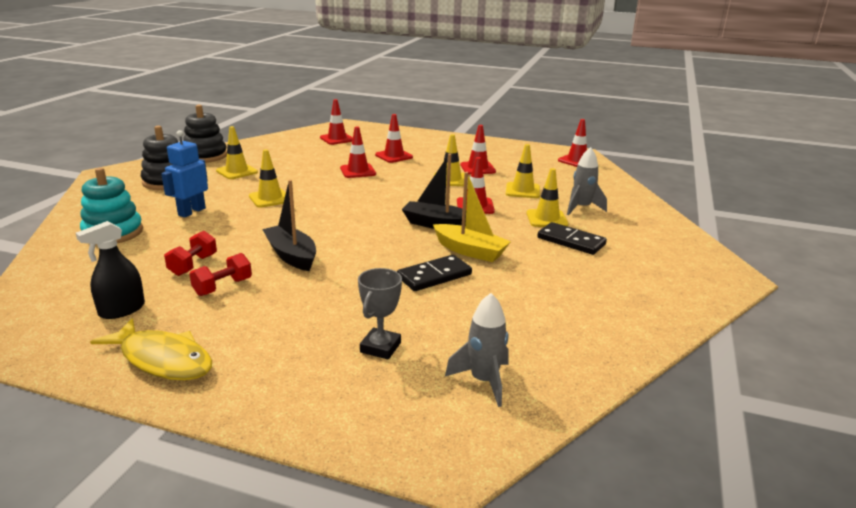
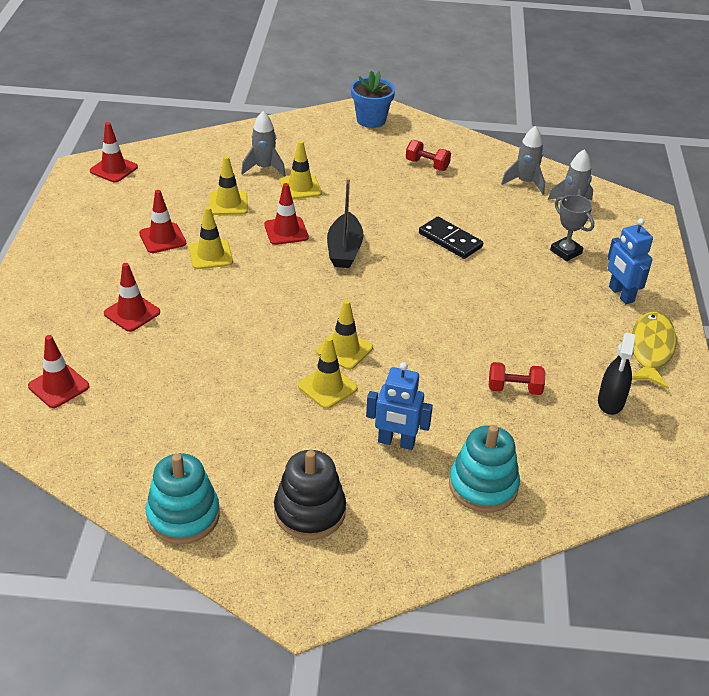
camera: 105 degrees left, 15 degrees up
(122, 310) = (611, 402): black spray bottle -> black spray bottle turned 75 degrees clockwise
(205, 156) = (183, 515): black stacking toy -> turquoise stacking toy
(223, 287) = (539, 354): red dumbbell -> red dumbbell (427, 165)
(237, 171) = (243, 451): yellow traffic cone -> yellow traffic cone (344, 350)
(272, 367) = (621, 294): none -> blue robot
(291, 255) = (459, 329): black boat -> none
(358, 171) = (204, 334): red traffic cone -> none
(380, 347) = (566, 252): grey trophy -> grey trophy turned 45 degrees clockwise
(470, 251) = (393, 226): yellow boat -> none
(551, 354) = (525, 182): none -> grey rocket
(571, 241) = (345, 174): black domino -> none
(698, 271) = (371, 120): none -> blue flower pot

